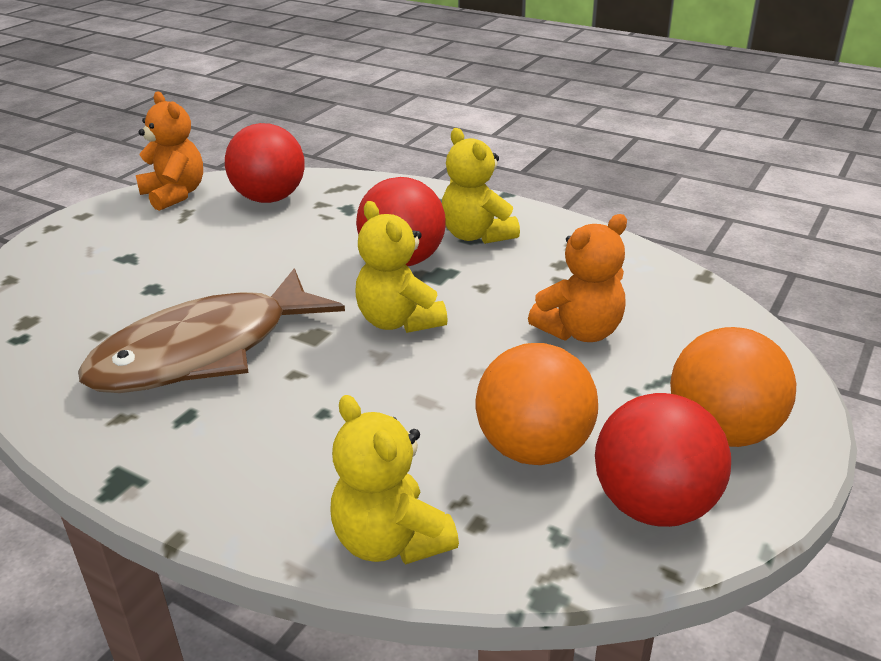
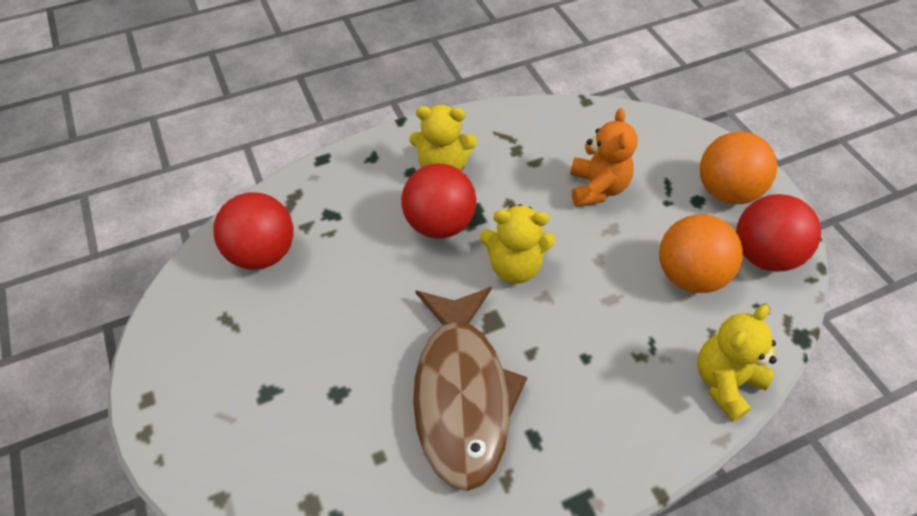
camera: 55 degrees left, 20 degrees up
(174, 195) = (183, 314): orange teddy bear -> none
(390, 540) = (725, 382): yellow teddy bear -> yellow teddy bear turned 135 degrees clockwise

